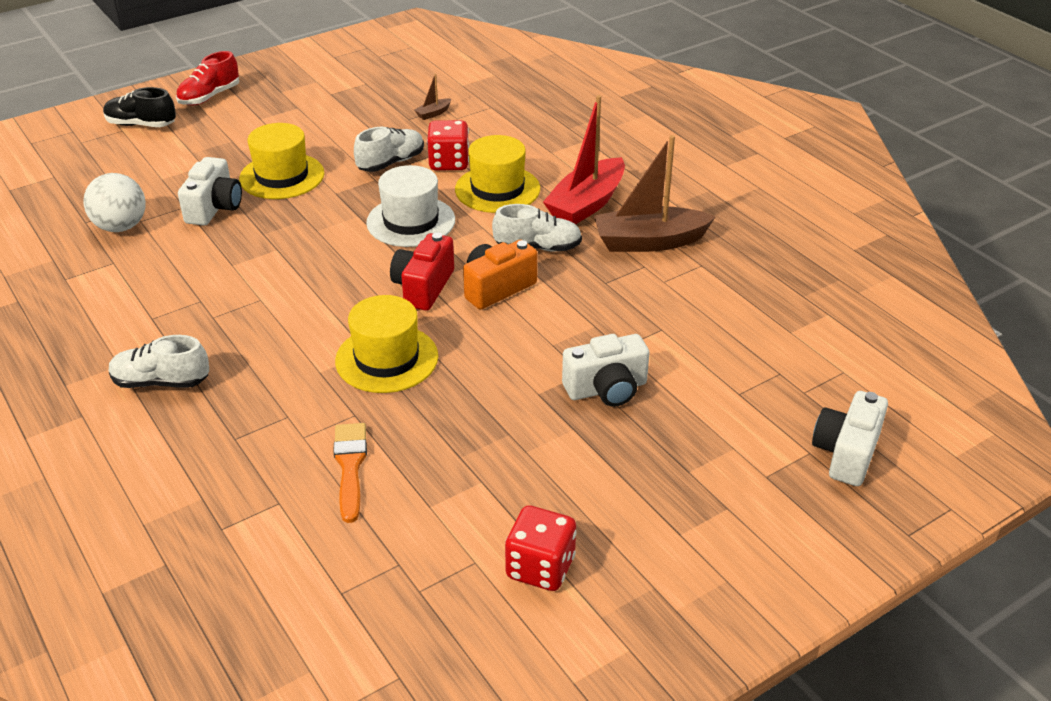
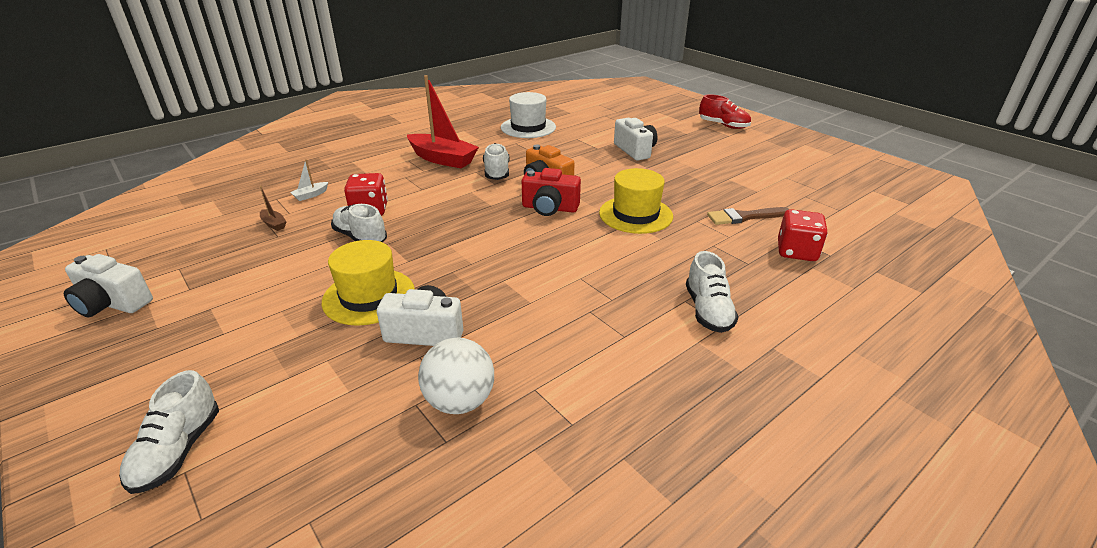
camera: 95 degrees left, 5 degrees down
(141, 125) = (178, 451): black shoe -> white shoe
(209, 97) = (128, 392): red shoe -> red shoe (723, 125)
(350, 466) = (744, 217): orange brush -> brown brush
(411, 221) = (460, 220): white hat -> white hat (528, 127)
(495, 125) = (310, 195): none -> white boat
(497, 189) = (417, 189): yellow hat -> none
(540, 567) = (776, 162): red dice -> red dice (796, 252)
(649, 242) = (489, 141): brown boat -> none
(846, 453) = (655, 106): white camera -> white camera (112, 303)

